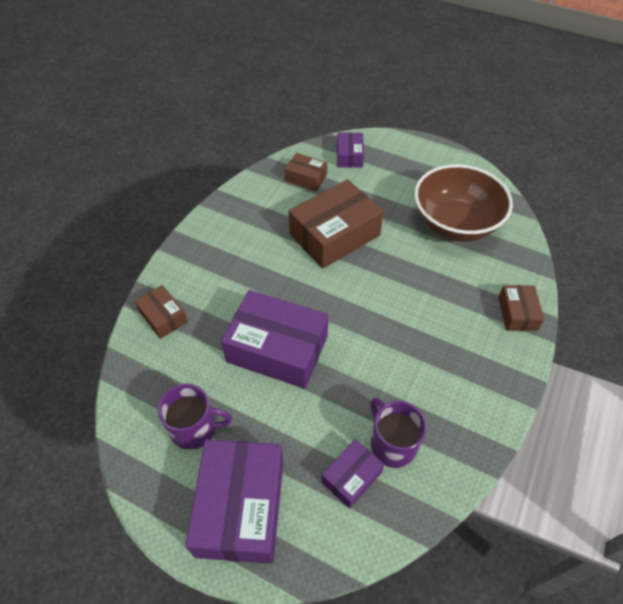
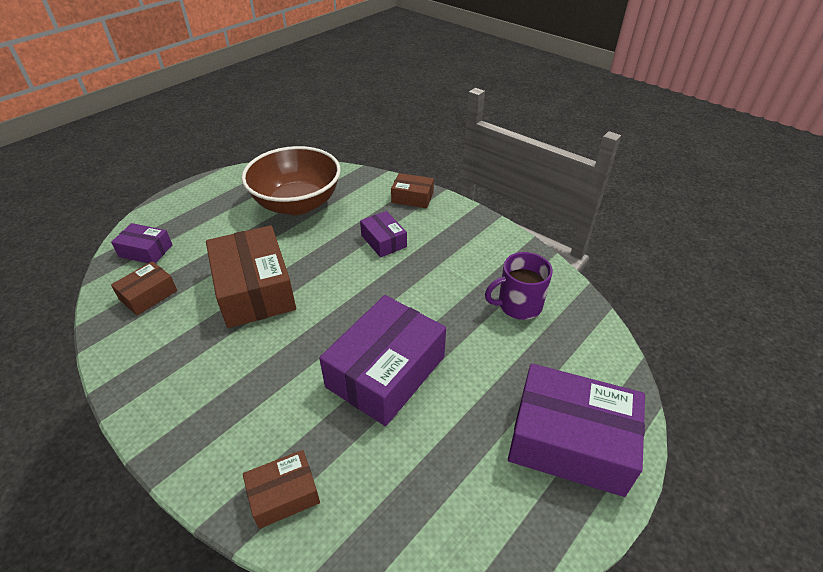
camera: 75 degrees left, 10 degrees down
(194, 428) = (468, 475): purple mug -> none
(351, 477) = (546, 341): purple box -> purple box (383, 241)

